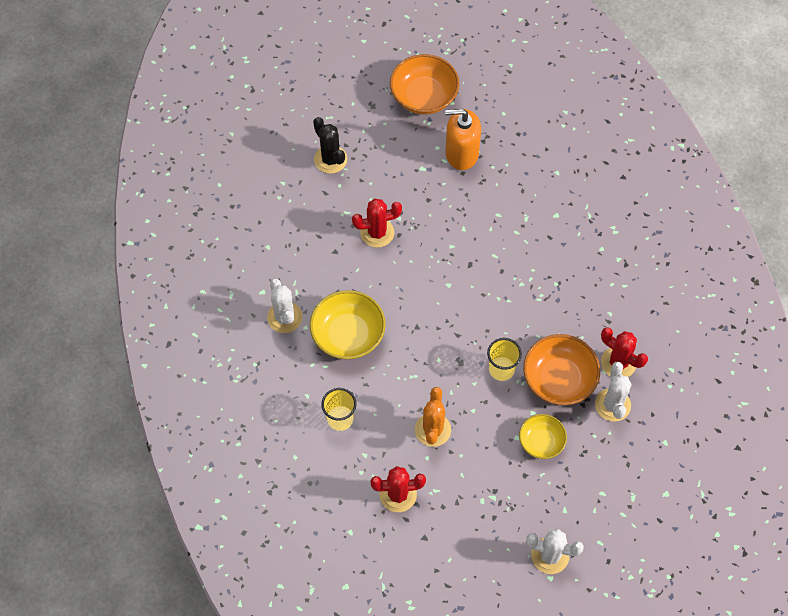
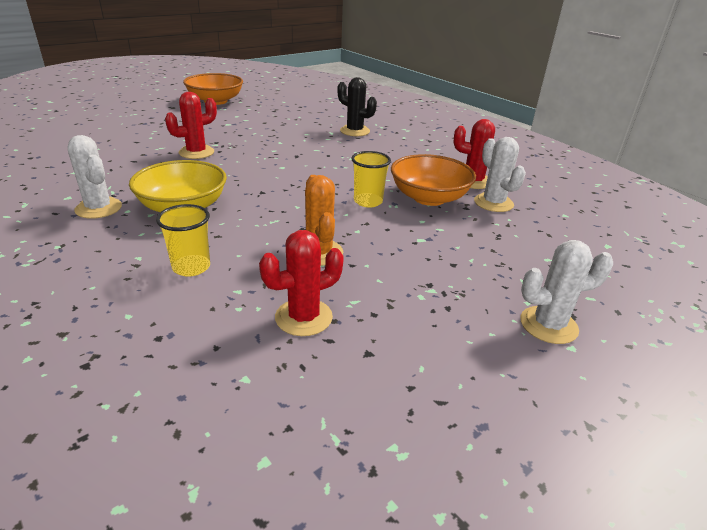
camera: 25 degrees left, 30 degrees down
(330, 159) = (138, 128): black cactus -> black cactus (355, 131)
(461, 153) = (259, 116): orange soap dispenser -> none
(541, 442) = (448, 237): yellow bowl -> none

